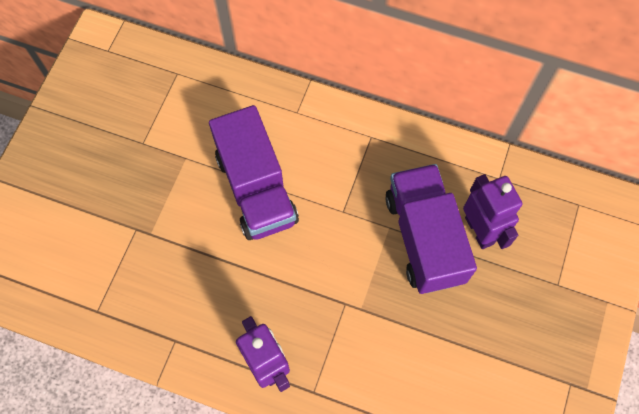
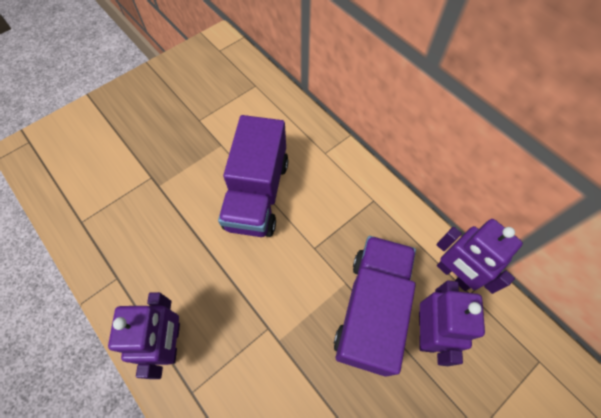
camera: 30 degrees right, 5 degrees down
(477, 168) = (454, 274): none -> purple robot

